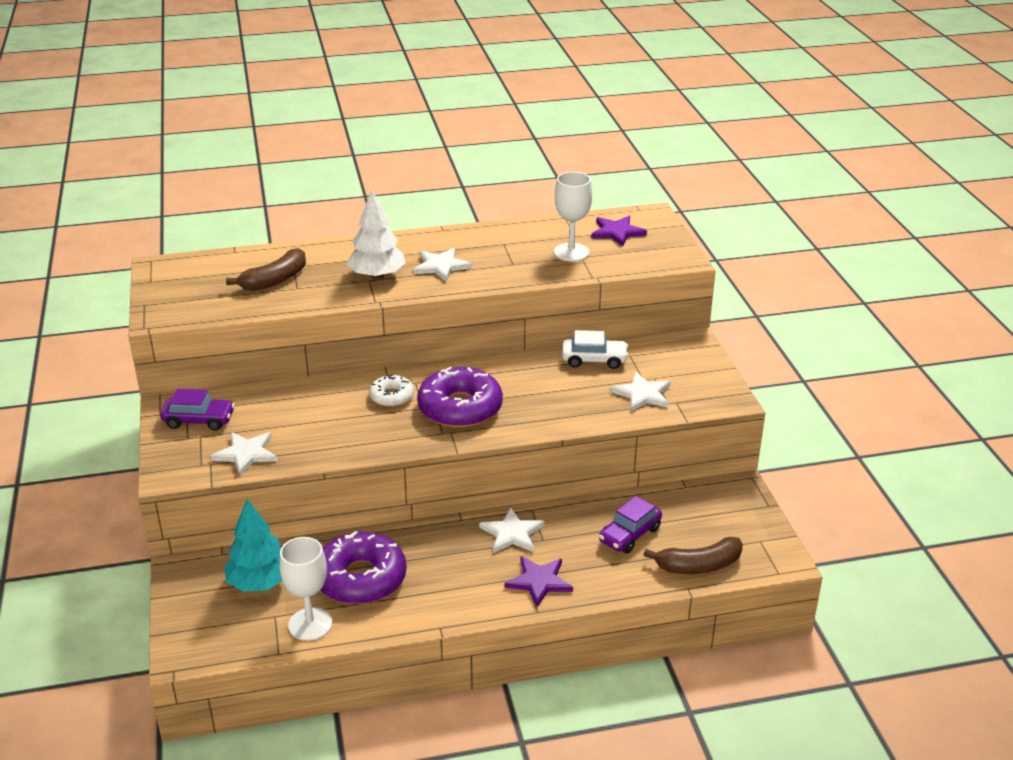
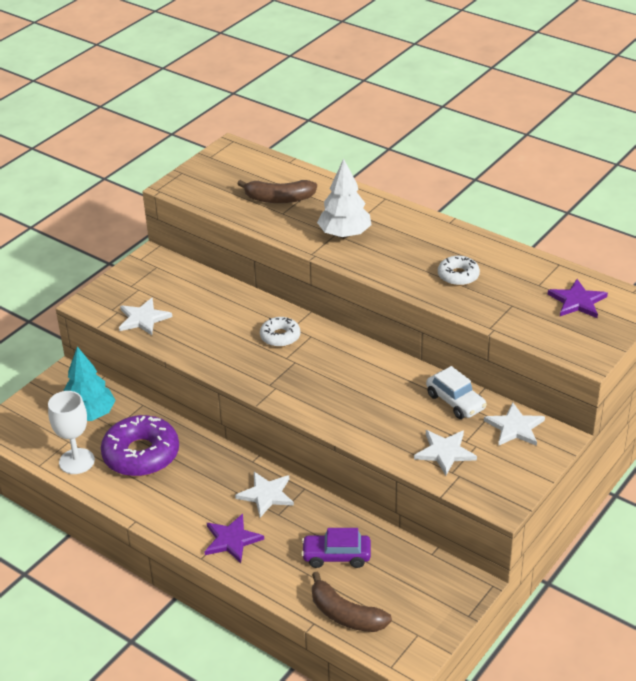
camera: 50 degrees right, 5 degrees up
(199, 420) = (152, 278): purple car -> none
(441, 266) = (398, 252): white star -> white star (514, 427)
(460, 408) = (307, 374): purple donut -> none
(512, 258) = (458, 276): none -> white donut
(571, 252) = (510, 297): white goblet -> none

